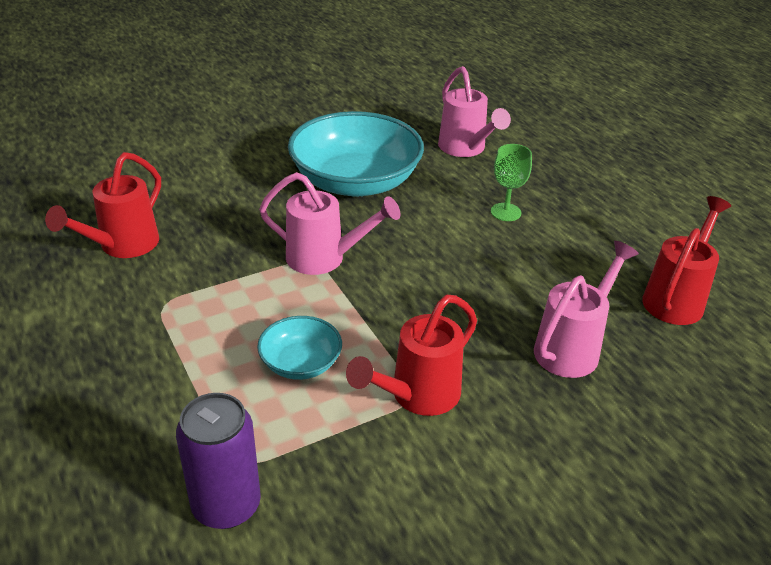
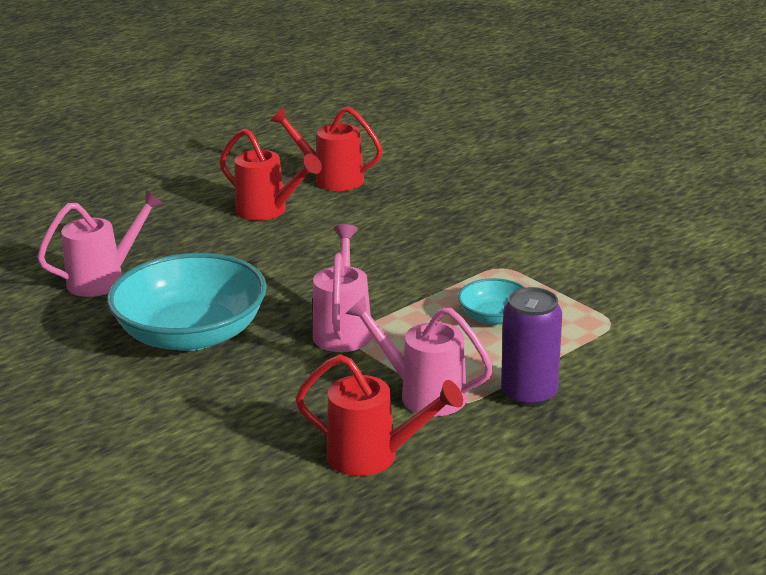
camera: 100 degrees left, 10 degrees down
(226, 505) = (652, 320): purple can -> purple can (529, 394)
(417, 396) = (500, 265): red watering can -> red watering can (268, 211)
(505, 212) = (229, 250): green goblet -> none
(572, 348) = (411, 213): pink watering can -> pink watering can (423, 394)

